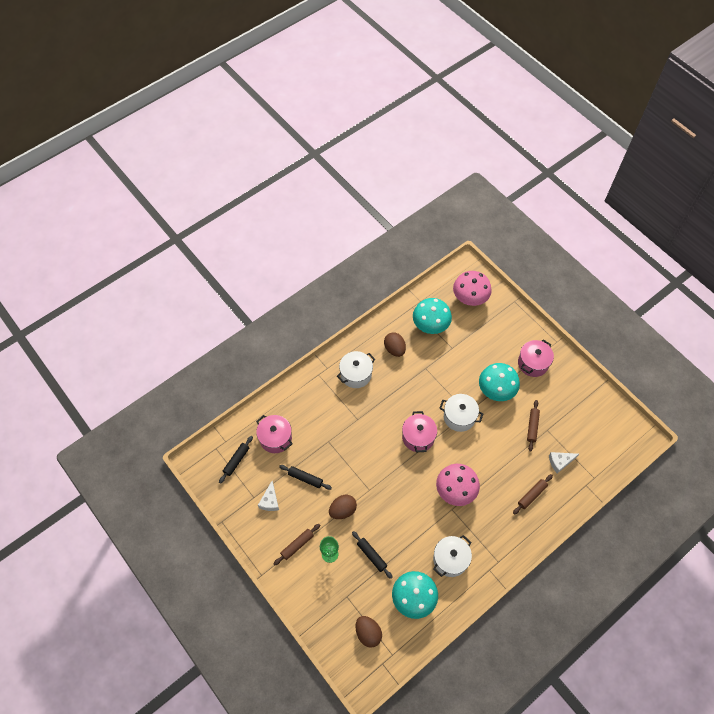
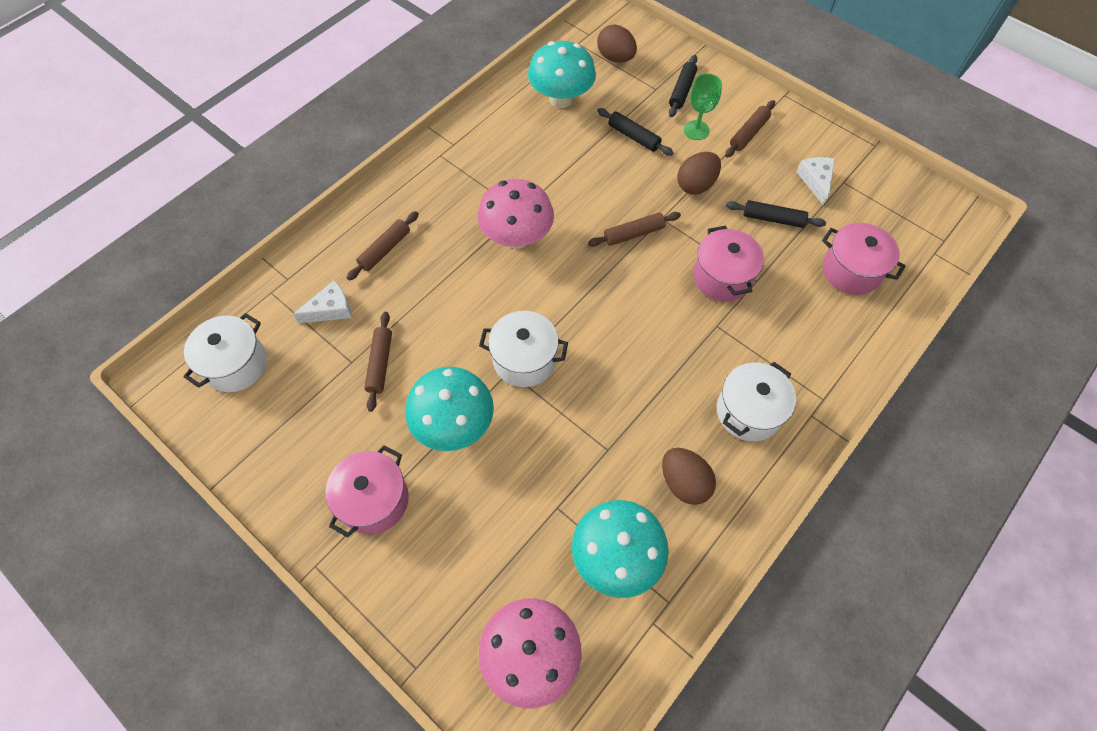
camera: 170 degrees right, 0 degrees up
(236, 460) = (899, 227): black rolling pin -> black rolling pin (682, 91)
(388, 482) = (634, 234): none -> brown rolling pin
(418, 437) = (596, 311): pink pot -> pink pot (722, 277)
(450, 559) = (514, 148): white pot -> white pot (236, 364)

